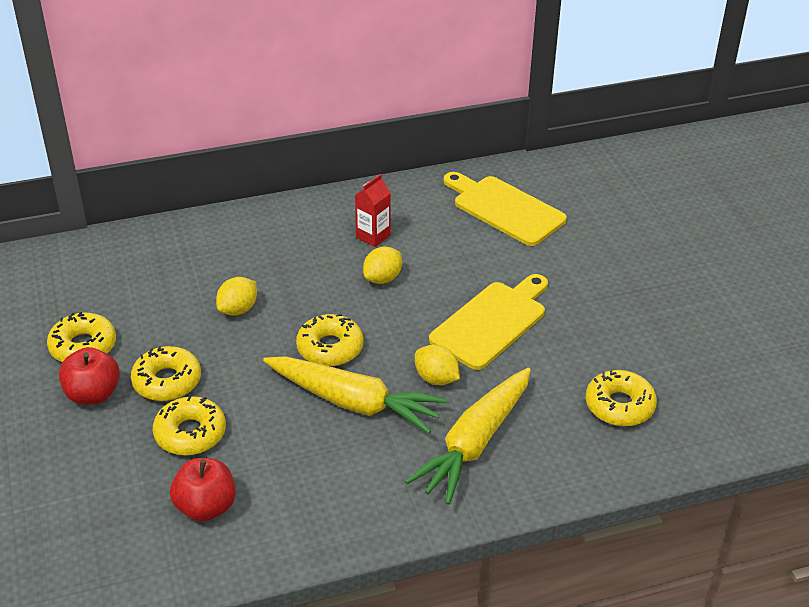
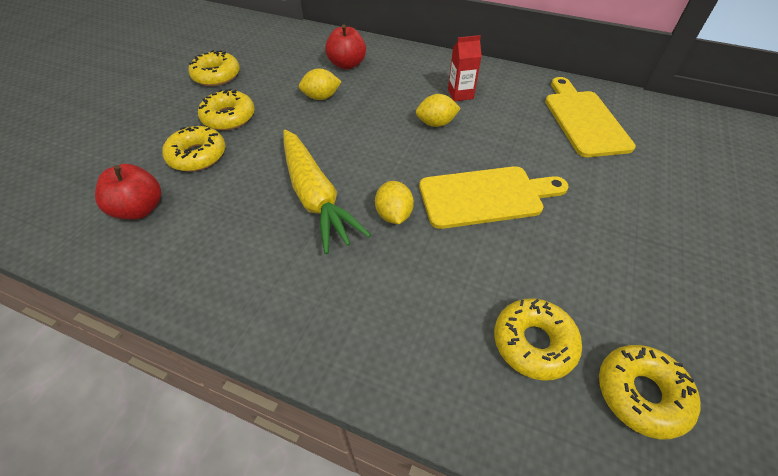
camera: 40 degrees right, 10 degrees up
(93, 394) = (184, 103): red apple -> red apple (347, 64)
(330, 348) = (346, 150): yellow donut -> yellow donut (641, 394)
(474, 443) = (363, 288): yellow carrot -> none

